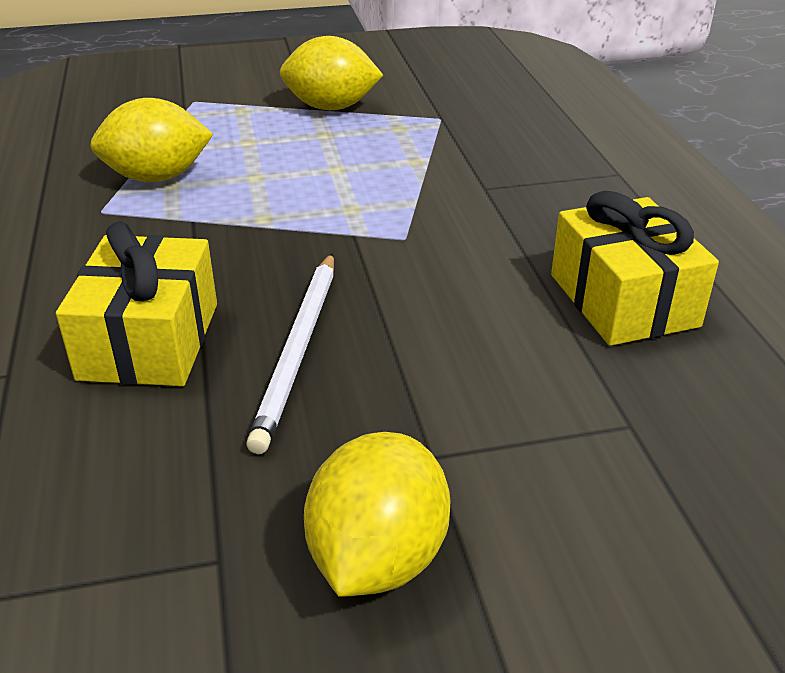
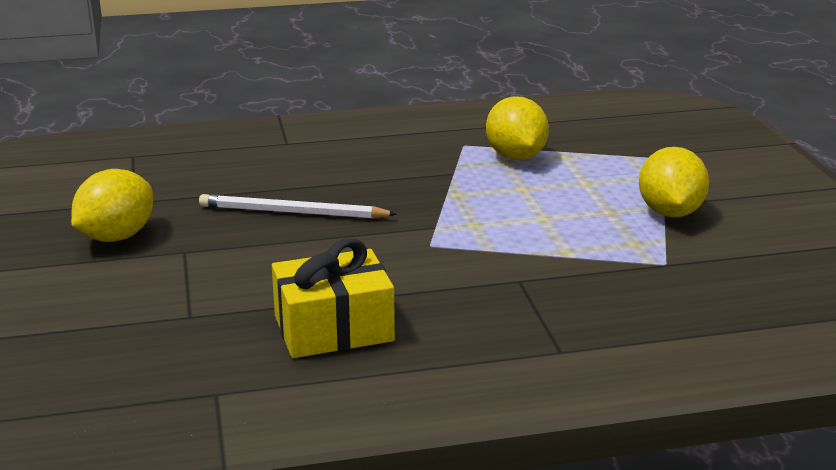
camera: 90 degrees right, 10 degrees down
(149, 341) = (310, 172): yellow gift -> none
(377, 557) = (116, 237): yellow lemon -> yellow lemon turned 75 degrees counterclockwise

